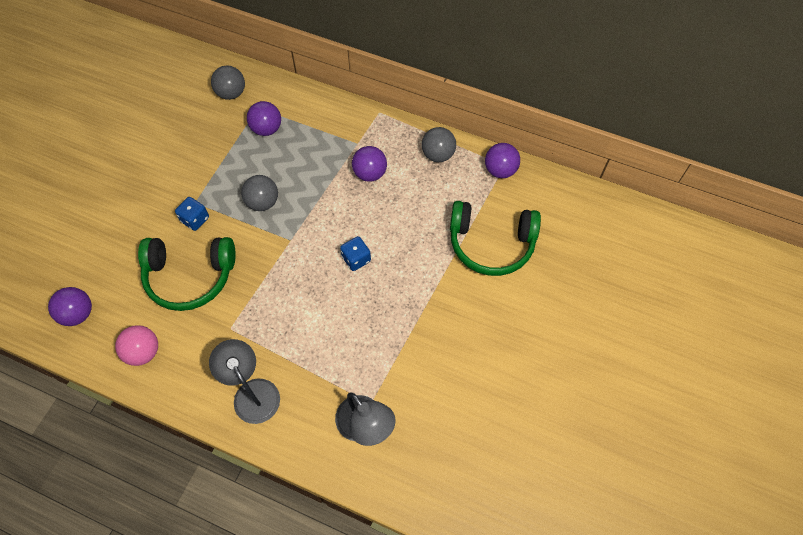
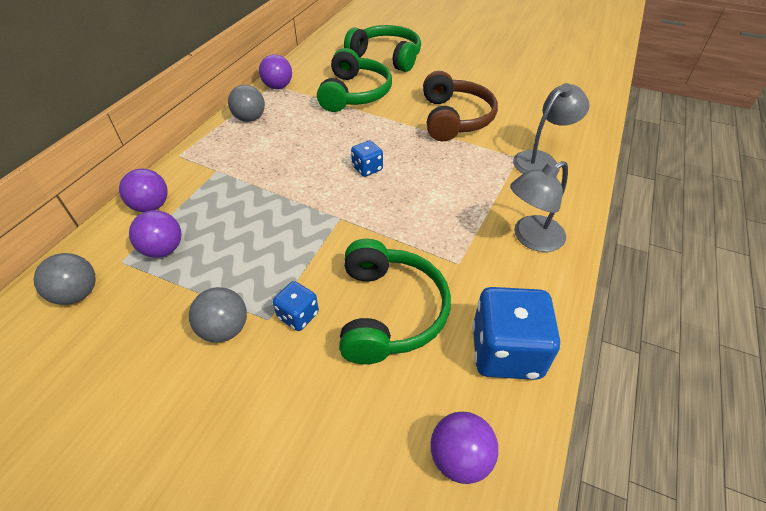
camera: 90 degrees left, 15 degrees down
(143, 352) = (506, 352): pink ball -> blue dice
(263, 202) = (282, 246): grey ball -> grey ball (225, 329)
(370, 173) = (261, 161): purple ball -> purple ball (151, 206)
(443, 345) = (454, 118): none -> brown headphones
(582, 277) = (386, 57): none -> green headphones

